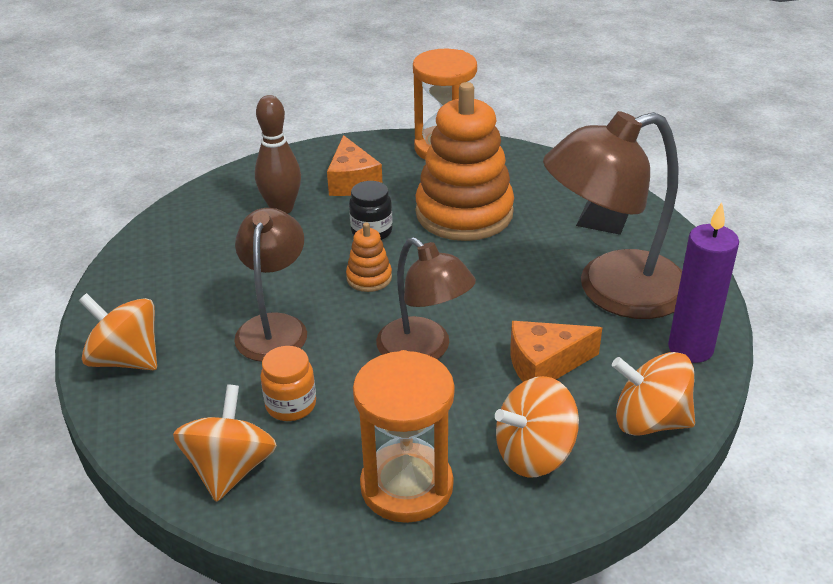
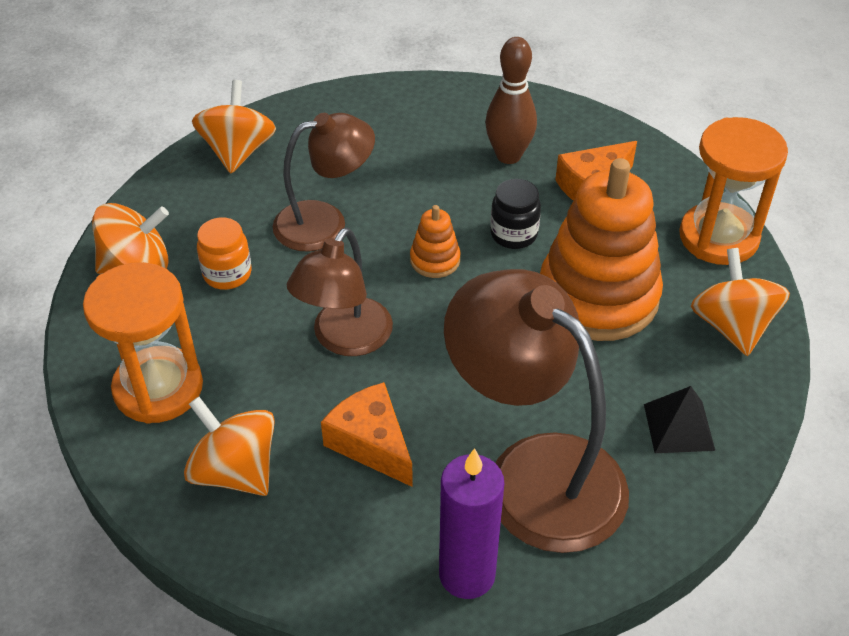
camera: 65 degrees right, 10 degrees up
(649, 421) = (324, 559): orange spinning top -> orange spinning top (731, 326)

